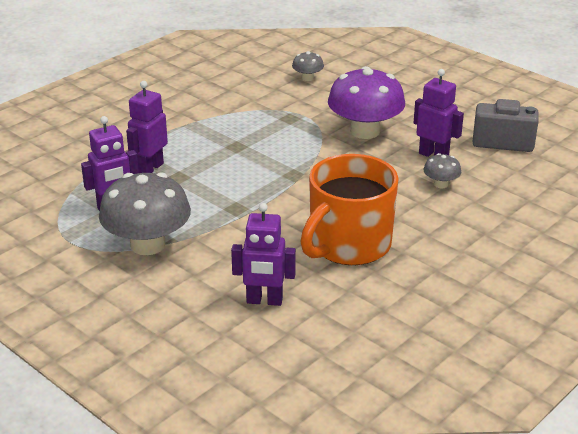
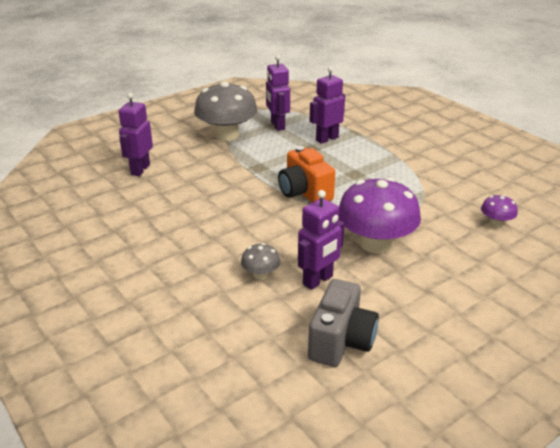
camera: 100 degrees right, 0 degrees up
(150, 168) = (327, 139): purple robot -> purple robot turned 75 degrees counterclockwise
(285, 173) = (304, 192): none -> orange camera
(307, 78) = (496, 223): grey mushroom -> purple mushroom
(348, 245) = (186, 210): orange mug -> none

